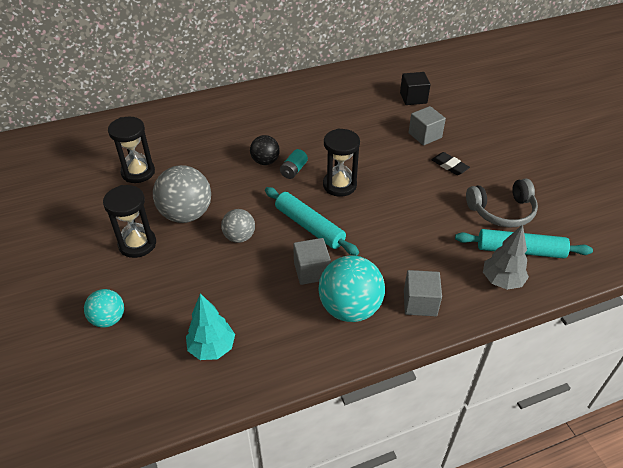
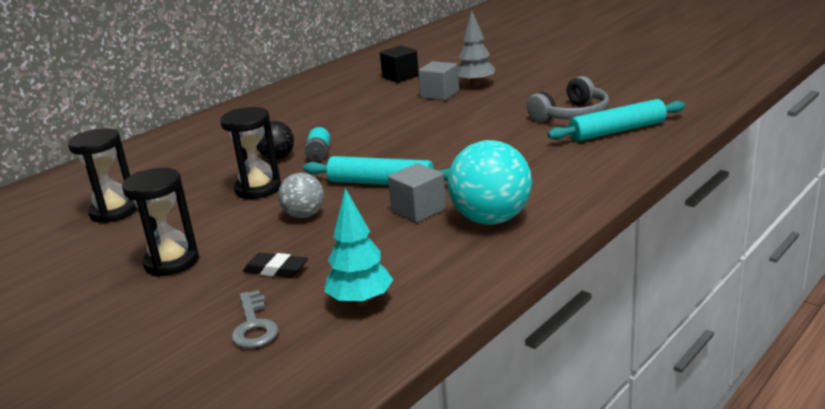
camera: 25 degrees left, 20 degrees down
(108, 319) = (193, 330): turquoise ball -> none
(141, 335) = (254, 326): none -> grey key
(186, 214) = (216, 221): grey ball -> none
(339, 185) = (384, 148): black hourglass -> black hourglass (258, 189)
(420, 303) = (560, 191): grey cube -> none
(449, 166) = (487, 104): black eraser -> black eraser (276, 269)
(501, 281) = (623, 153): grey tree -> grey tree (475, 85)

